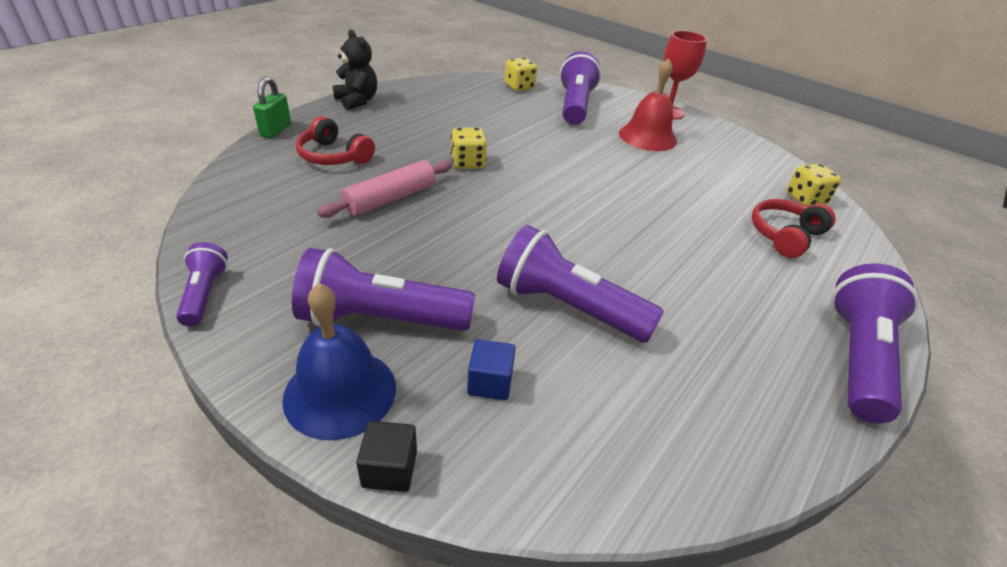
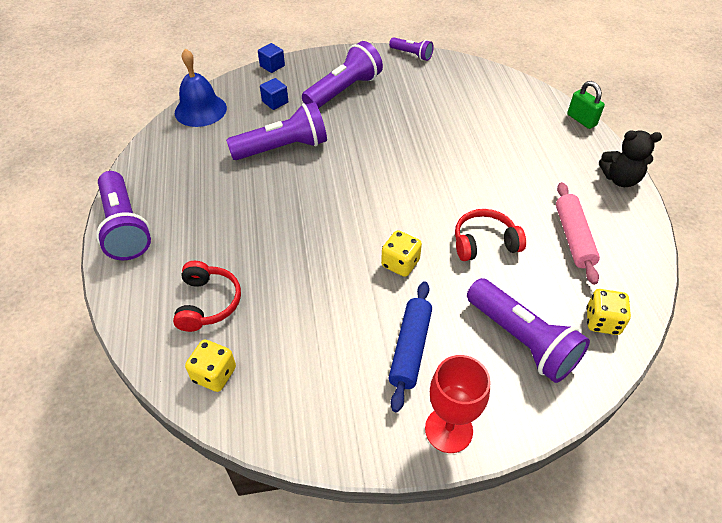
camera: 135 degrees right, 10 degrees up
(333, 156) = (520, 131): red headphones -> red headphones (484, 243)
(340, 392) = (316, 68): blue bell -> blue bell (200, 110)
(389, 469) = (272, 66): black cube -> blue cube
(390, 198) = (443, 133): pink rolling pin -> pink rolling pin (573, 237)
(468, 163) = (460, 189): yellow dice -> yellow dice (400, 263)
(647, 137) = (410, 349): red bell -> blue rolling pin

